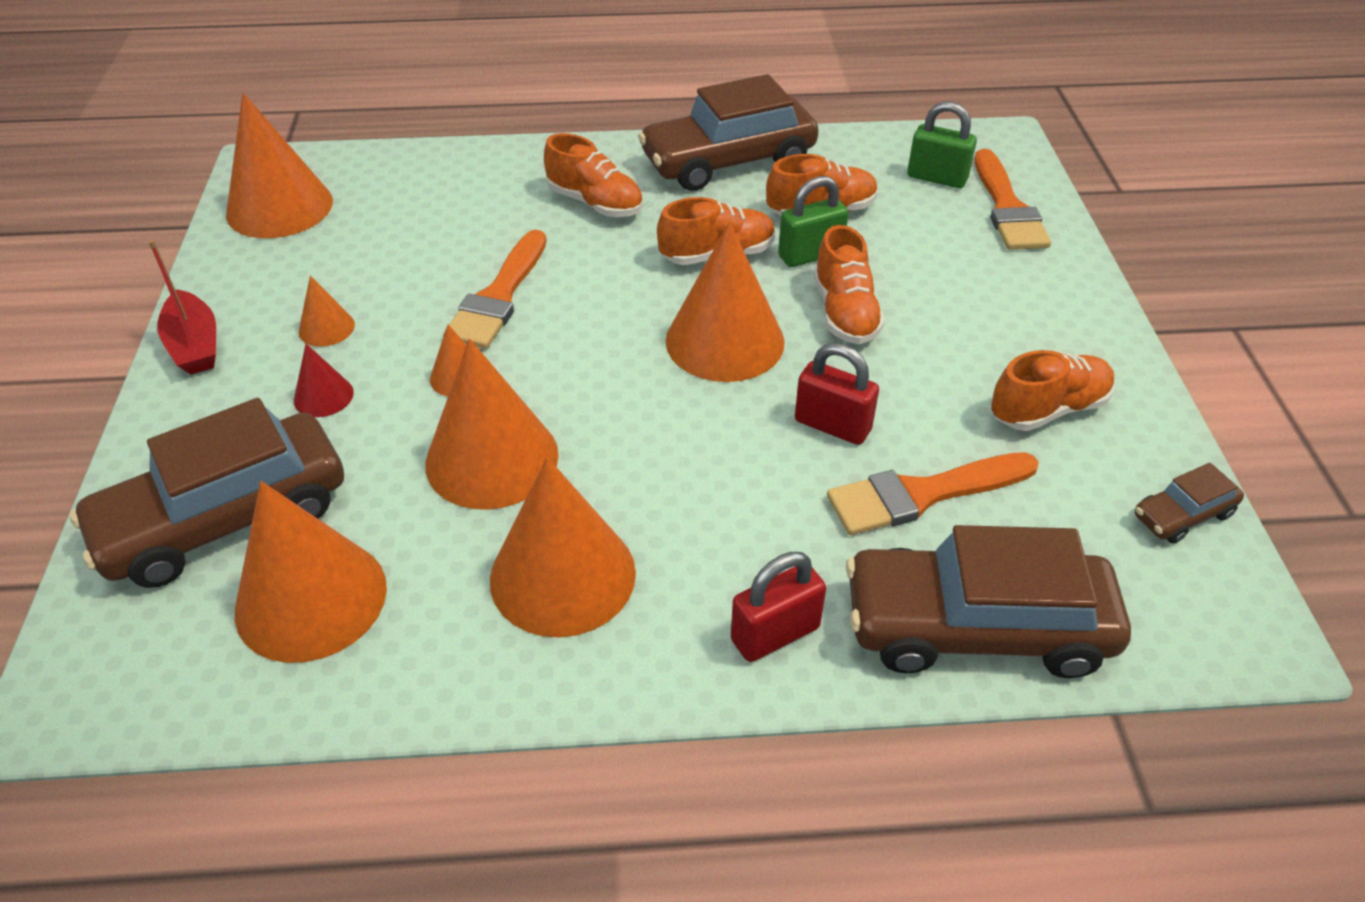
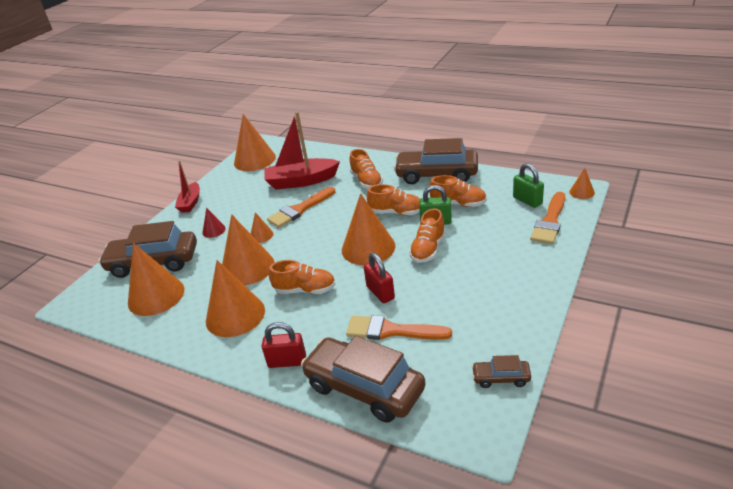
camera: 35 degrees right, 10 degrees down
(326, 328) = (234, 207): orange cone -> orange cone (582, 192)
(444, 233) = (301, 181): none -> red boat
(1048, 409) = (481, 314): orange shoe -> orange shoe (305, 290)

